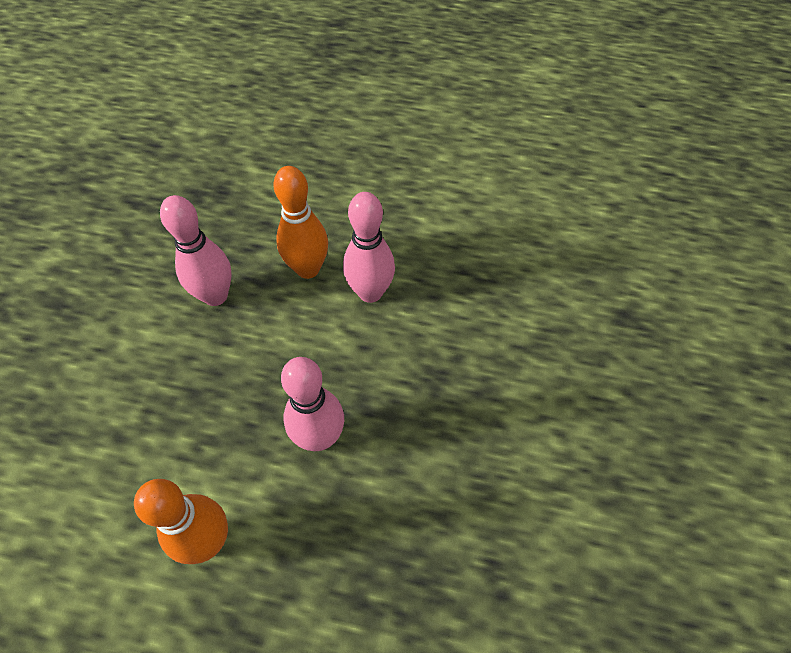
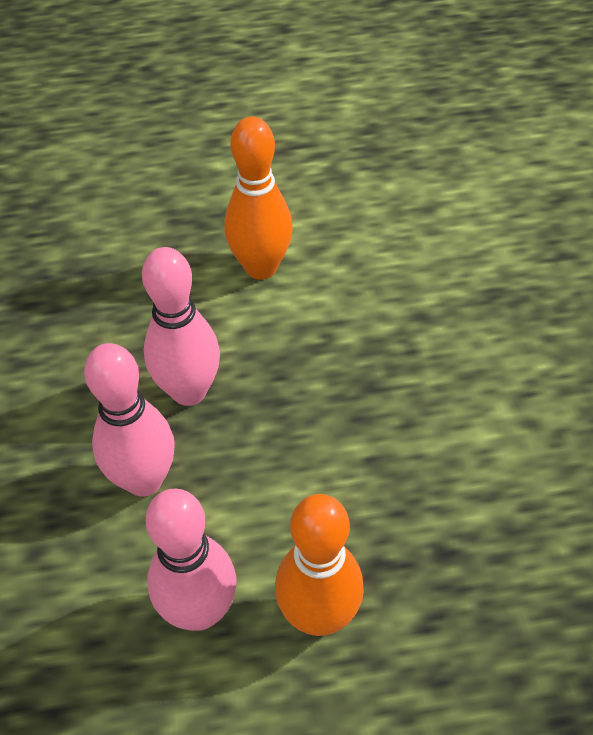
camera: 160 degrees right, 5 degrees down
(215, 295) = (432, 518): pink bowling pin -> pink bowling pin (144, 480)

